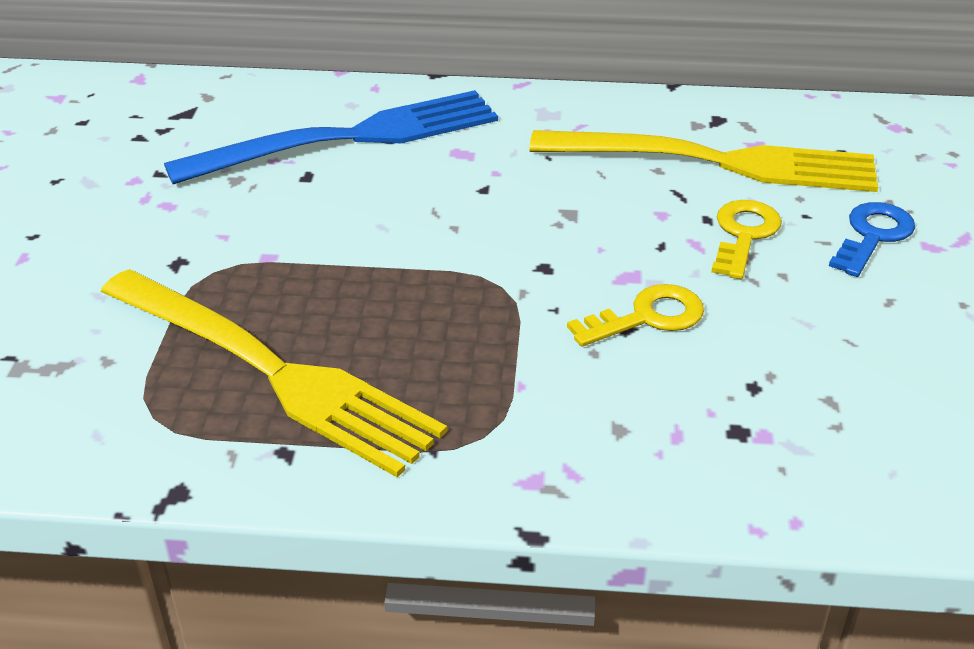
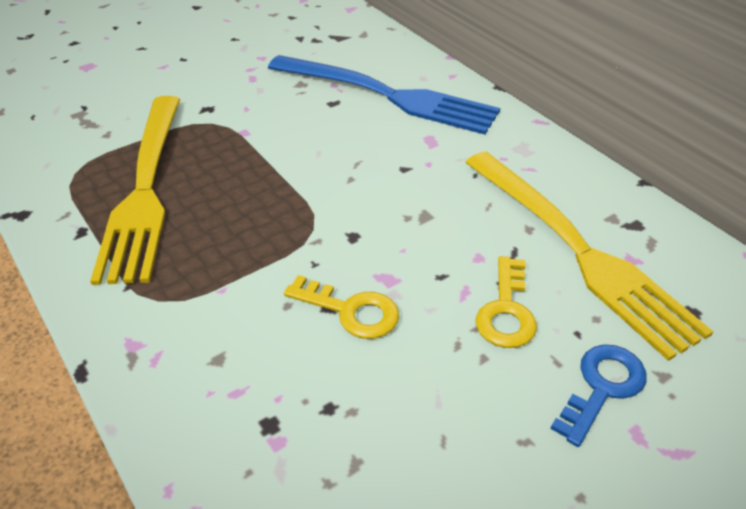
camera: 50 degrees right, 5 degrees up
(743, 234) = (506, 311): yellow key -> yellow key turned 120 degrees clockwise
(872, 236) = (602, 387): blue key -> blue key turned 45 degrees counterclockwise

